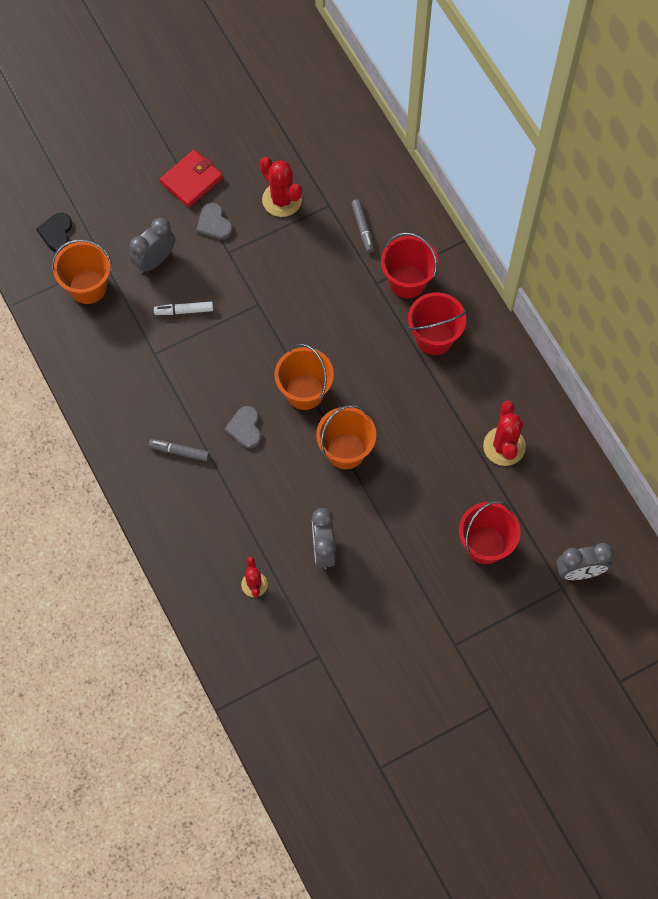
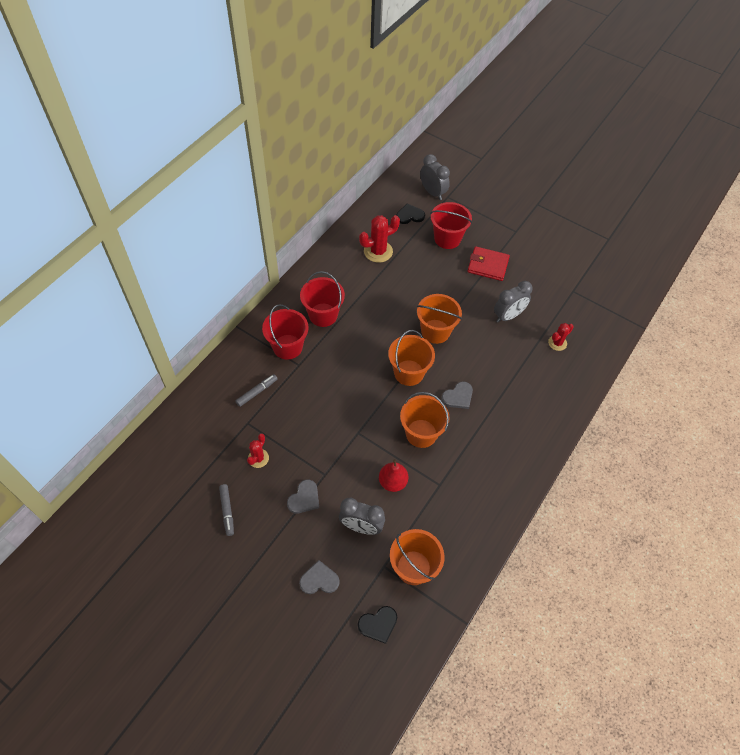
camera: 120 degrees left, 10 degrees down
(126, 202) = (319, 580): none -> grey heart
(179, 452) = (502, 429): grey marker -> grey marker (227, 511)
(184, 311) = (392, 482): white marker -> red pear
(191, 180) = (272, 536): red wallet -> red wallet (487, 265)
(222, 366) = (421, 433): none -> orange bucket
(282, 200) = (258, 458): red cactus -> red cactus, size x0.60
(549, 518) = (410, 215): none -> black heart

